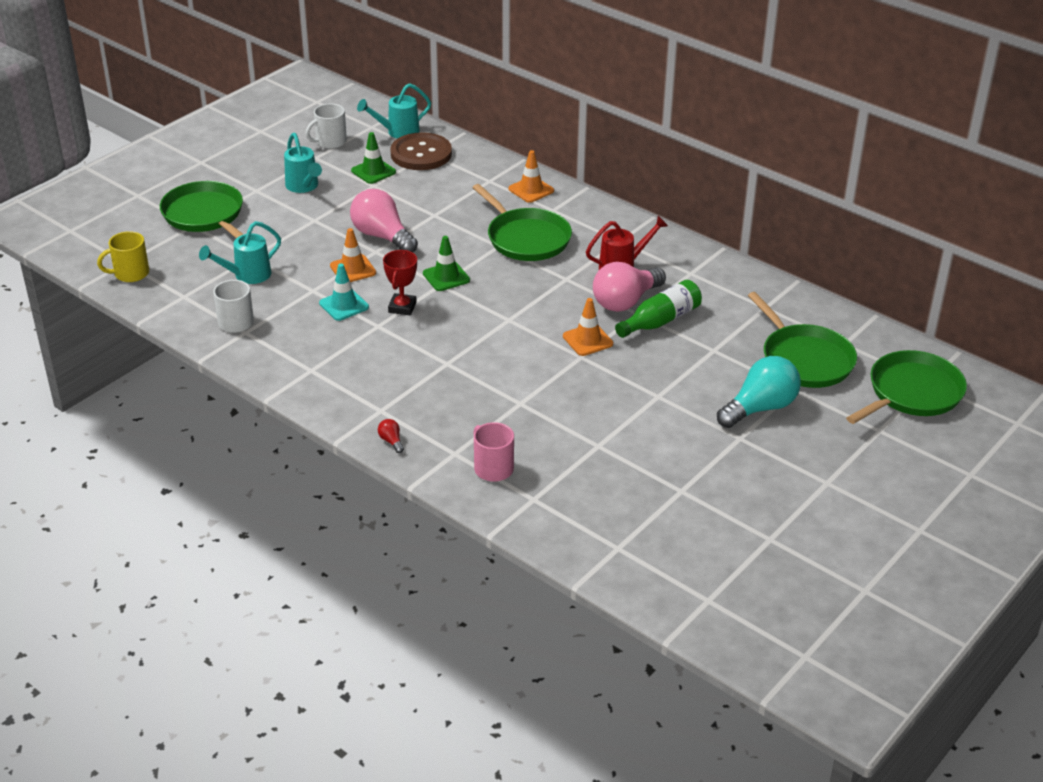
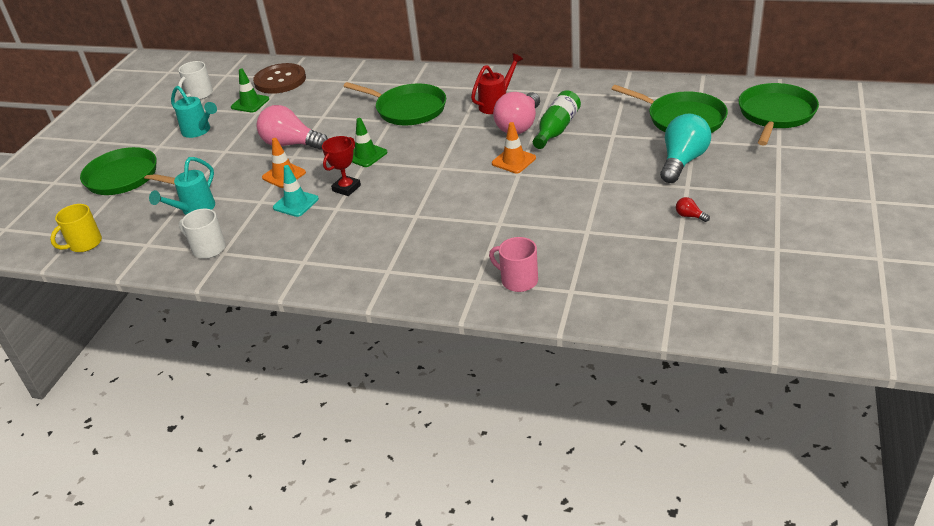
camera: 20 degrees left, 0 degrees up
(391, 441) = (416, 291): red light bulb -> red light bulb (689, 216)
(397, 132) = (250, 72): turquoise watering can -> none
(402, 307) = (346, 188): red trophy -> red trophy turned 45 degrees clockwise
(531, 190) = (385, 77): orange traffic cone -> none

